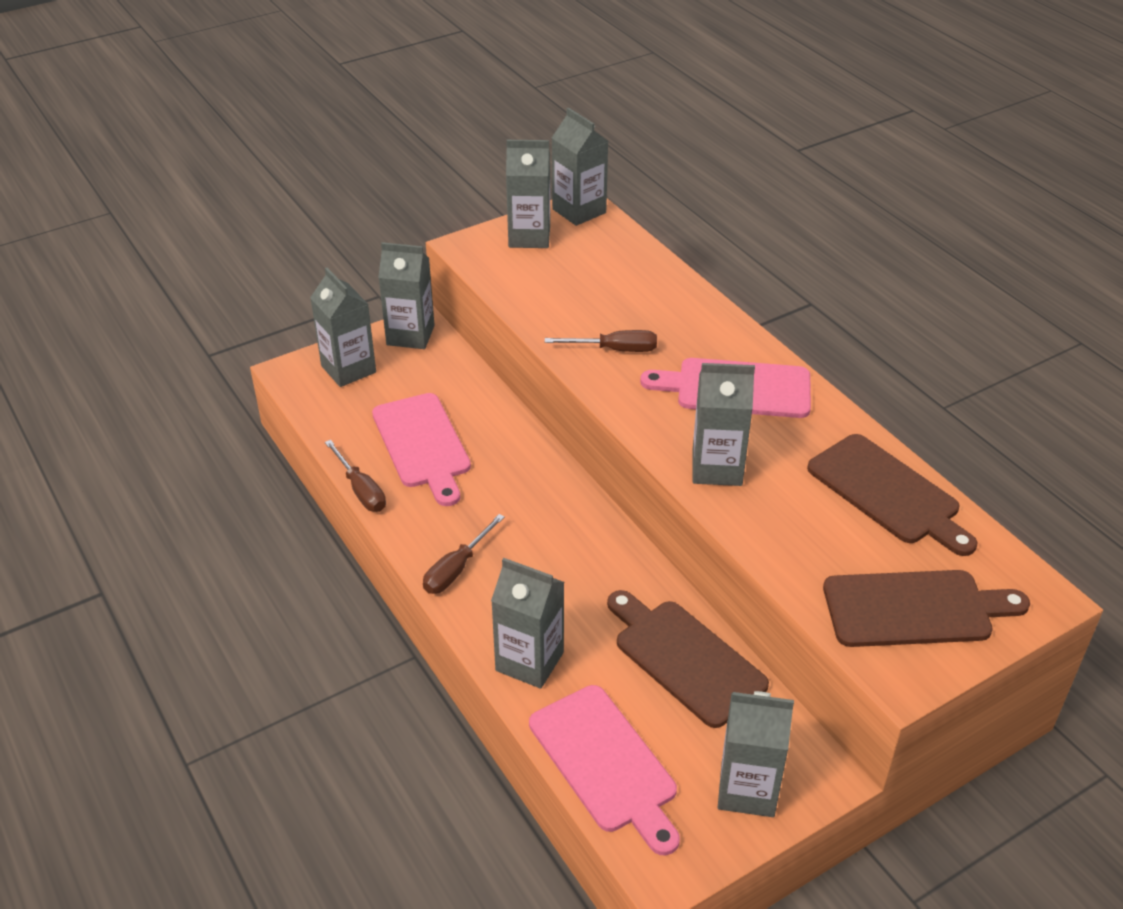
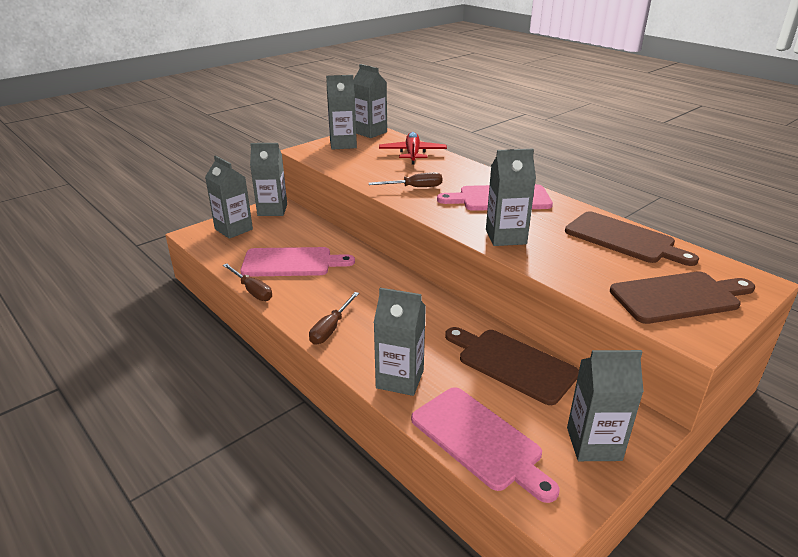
camera: 10 degrees left, 10 degrees down
(422, 445) = (291, 263): pink cutting board -> pink cutting board turned 60 degrees counterclockwise
(633, 271) = (412, 154): none -> red plane

